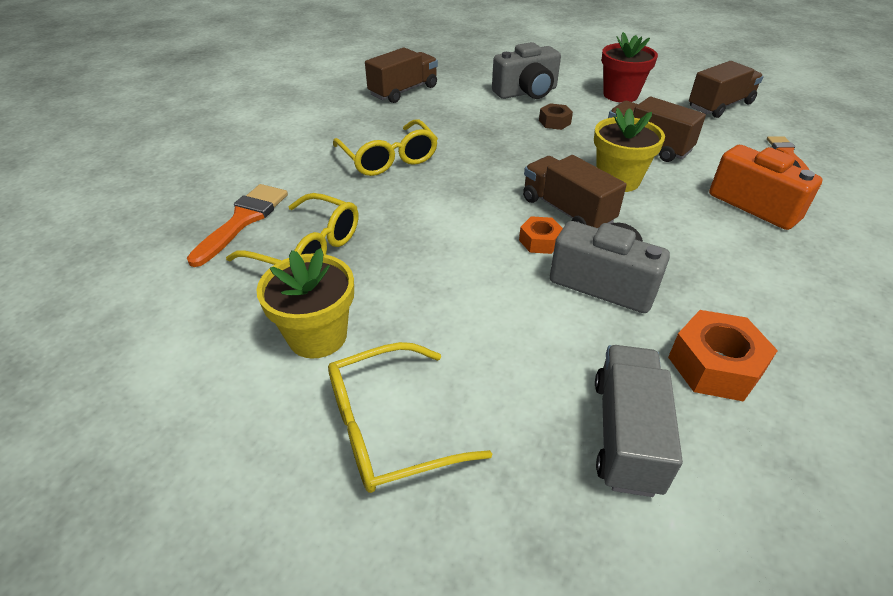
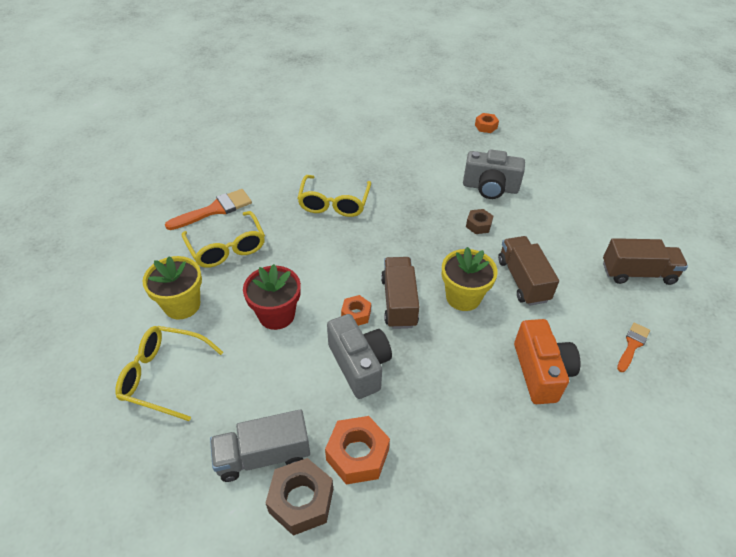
camera: 35 degrees right, 5 degrees up
(403, 91) = (402, 148): brown truck -> none
(462, 52) = (486, 126): none -> orange nut
(620, 95) = (563, 223): red flower pot -> red flower pot (276, 315)
(626, 434) = (263, 455): grey truck -> grey truck turned 150 degrees counterclockwise
(726, 451) = (301, 500): none -> brown nut

